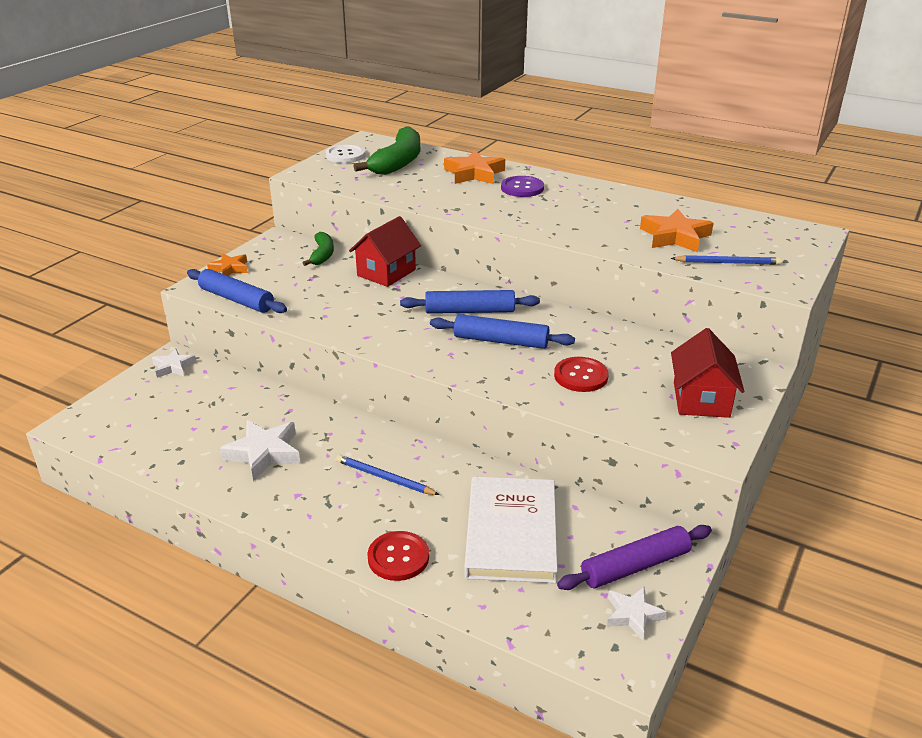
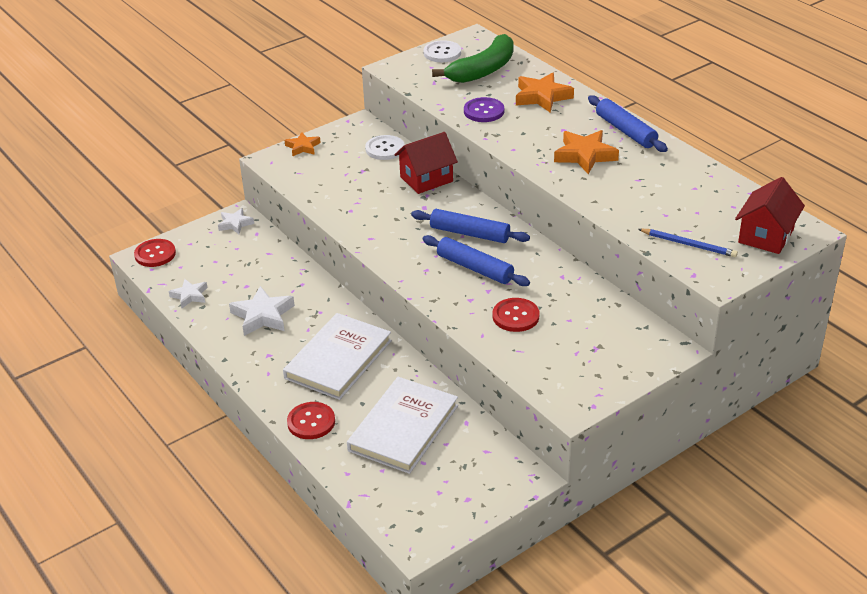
camera: 25 degrees right, 5 degrees up
(88, 418) = (155, 254): none -> red button
(236, 299) = (291, 179): blue rolling pin -> blue rolling pin (626, 131)
(322, 255) = (385, 149): green banana -> white button
(384, 478) = (338, 359): blue pencil -> white book
(522, 188) = (572, 123): purple button -> purple button (484, 111)
(633, 615) = (448, 512): white star -> white star (190, 296)
(635, 566) = (477, 480): purple rolling pin -> none
(675, 236) = (666, 206): orange star -> orange star (585, 155)
(701, 399) = (598, 362): red house -> red house (766, 236)

